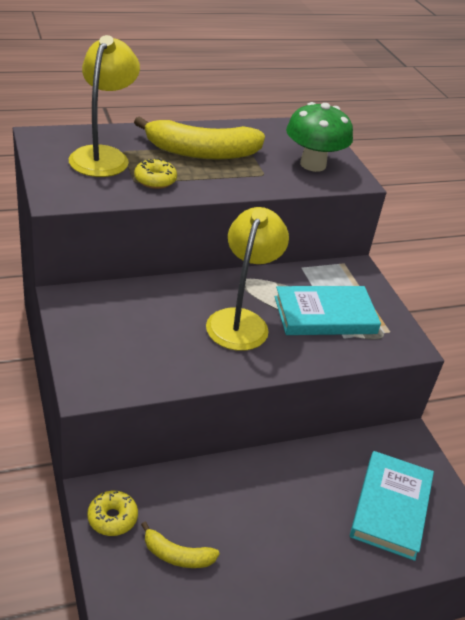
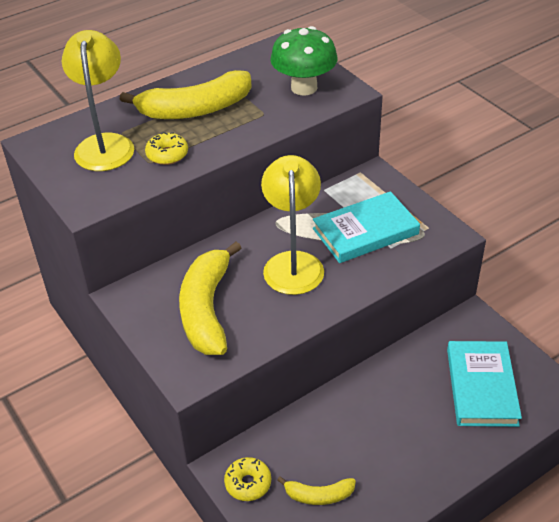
camera: 10 degrees left, 5 degrees up
(137, 334) = (206, 309): none -> yellow banana

